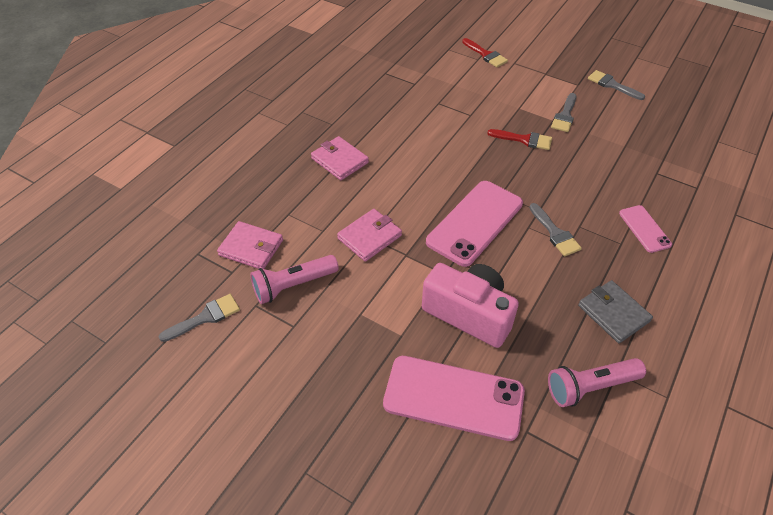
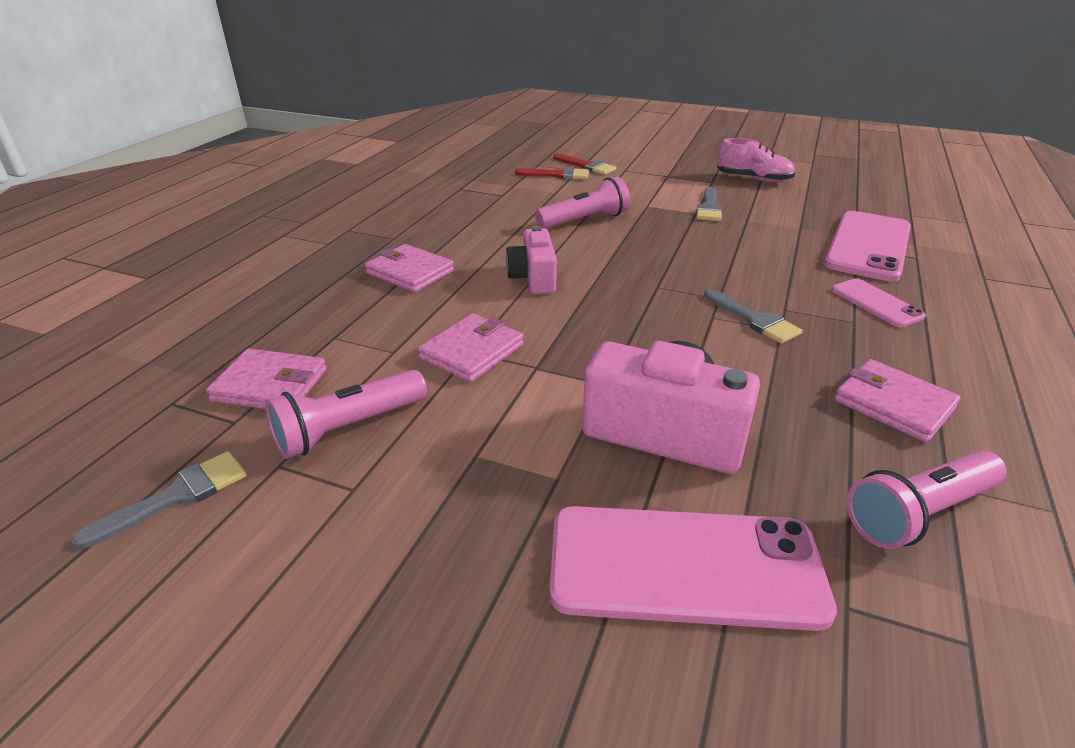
camera: 10 degrees left, 15 degrees down
(419, 176) = (533, 278): none -> pink camera
(468, 120) = (584, 220): none -> pink flashlight
(475, 223) = (632, 319): pink phone -> pink phone (868, 246)
(524, 140) = (667, 232): red brush -> red brush (558, 175)
(612, 85) = (753, 179): grey brush -> pink shoe
(613, 313) = (893, 404): grey wallet -> pink wallet

